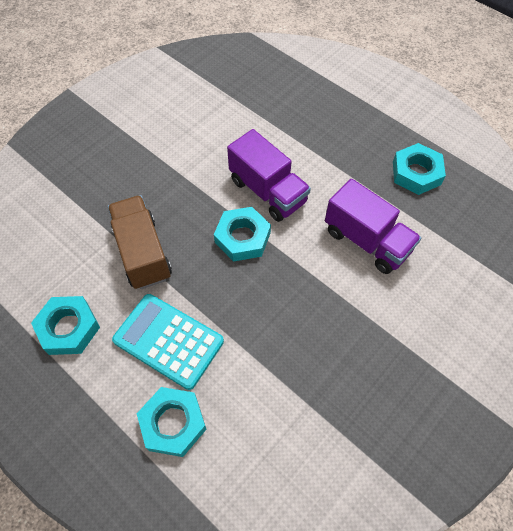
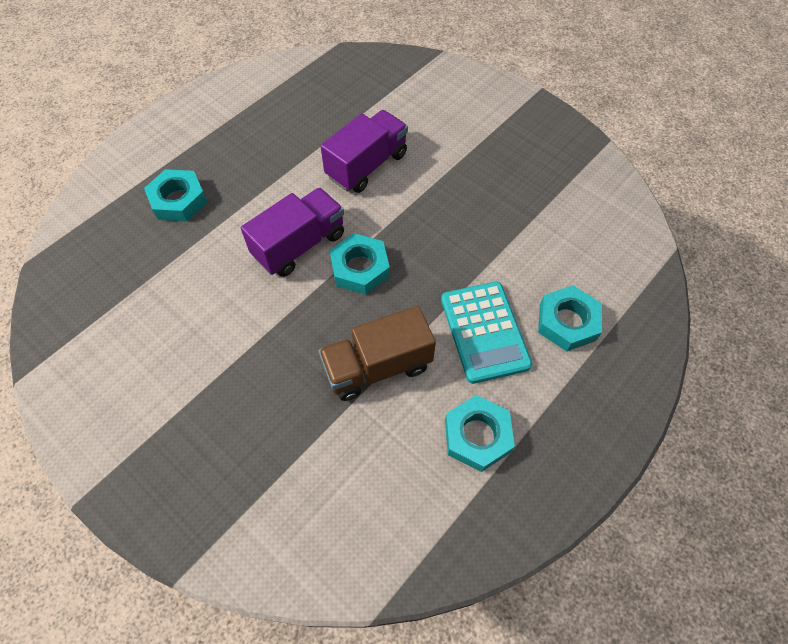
camera: 90 degrees left, 0 degrees up
(168, 341) = (484, 332): turquoise calculator -> turquoise calculator turned 45 degrees counterclockwise
(416, 173) = (288, 121): turquoise nut -> turquoise nut (178, 200)

